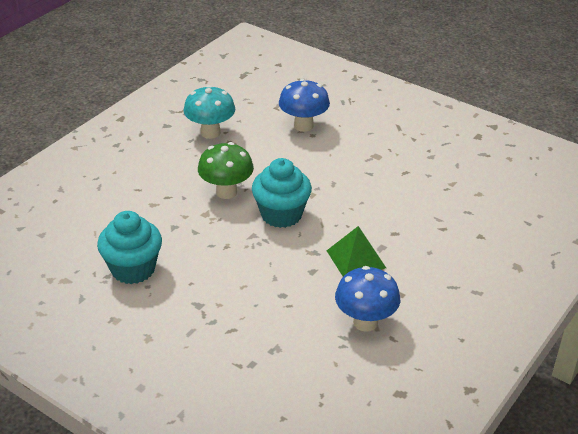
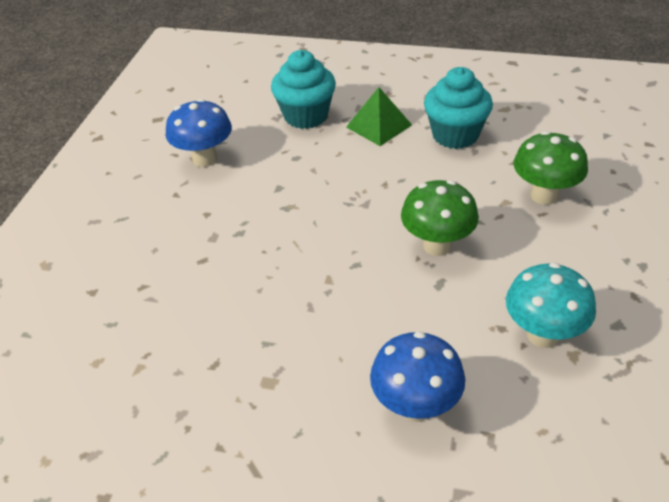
camera: 160 degrees right, 5 degrees up
(122, 200) = (544, 195): none -> green mushroom
(281, 214) = (350, 238): turquoise cupcake -> turquoise cupcake (306, 116)
(356, 259) = (237, 214): green pyramid -> green pyramid (379, 126)

